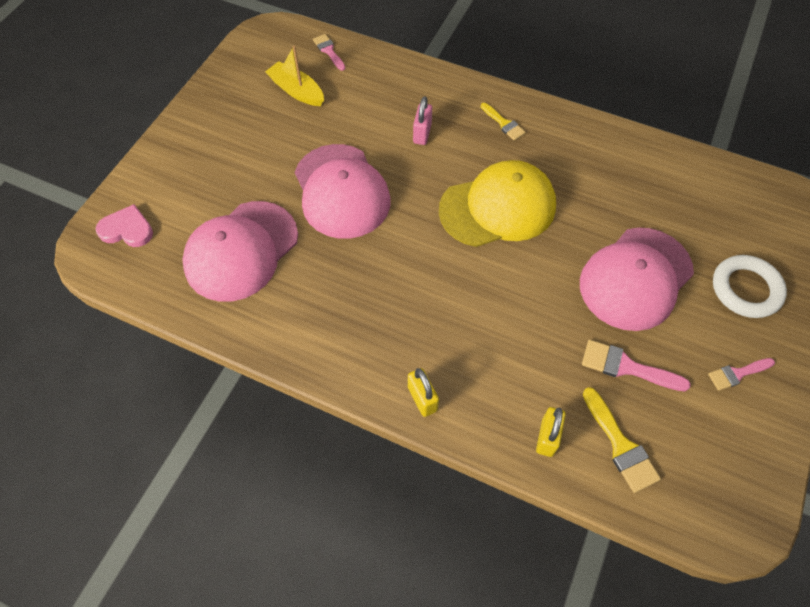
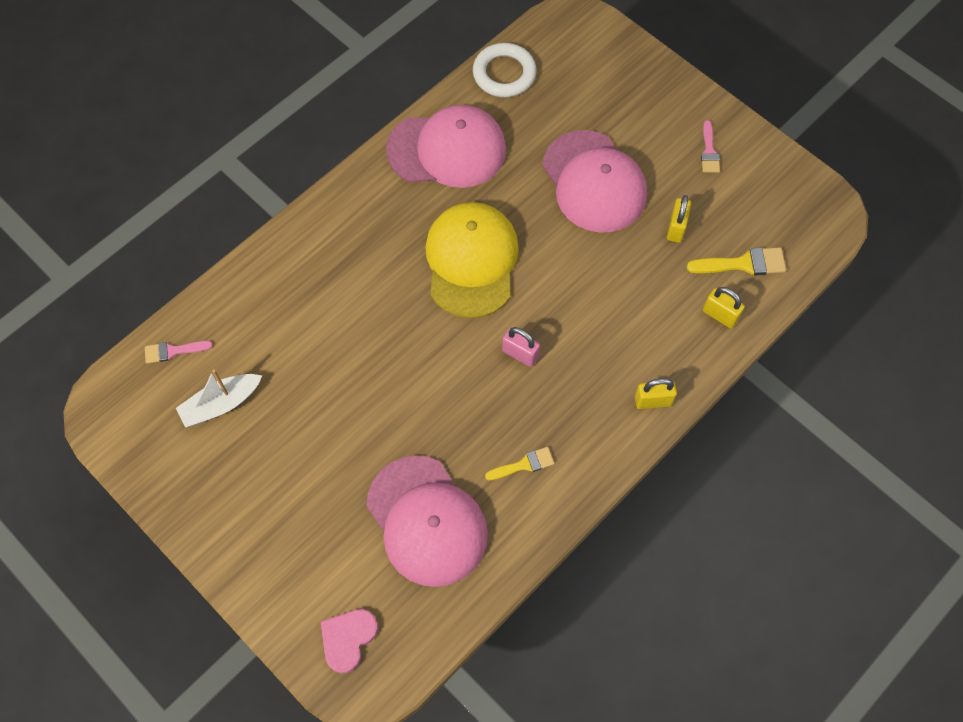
camera: 70 degrees left, 5 degrees up
(296, 91) = (221, 404): yellow boat -> white boat
(341, 191) = (389, 399): pink cap -> pink cap (447, 150)
(422, 134) = (346, 295): pink padlock -> pink padlock (520, 354)
(504, 123) = (368, 215): yellow brush -> yellow brush (524, 464)
(626, 367) = (676, 228): pink brush -> yellow padlock
(746, 289) = (635, 105): white ring -> white ring (504, 74)

